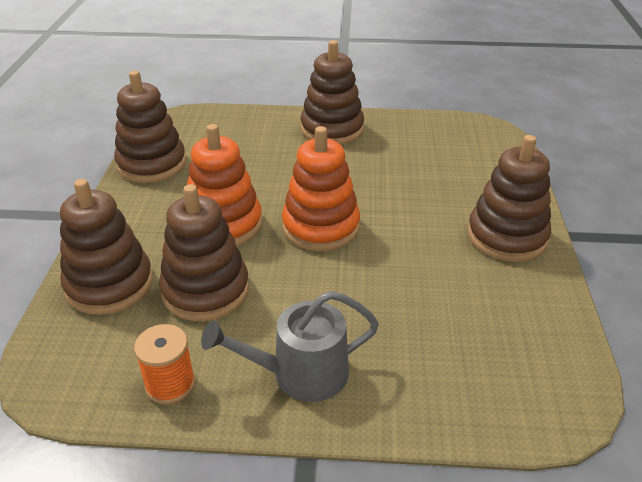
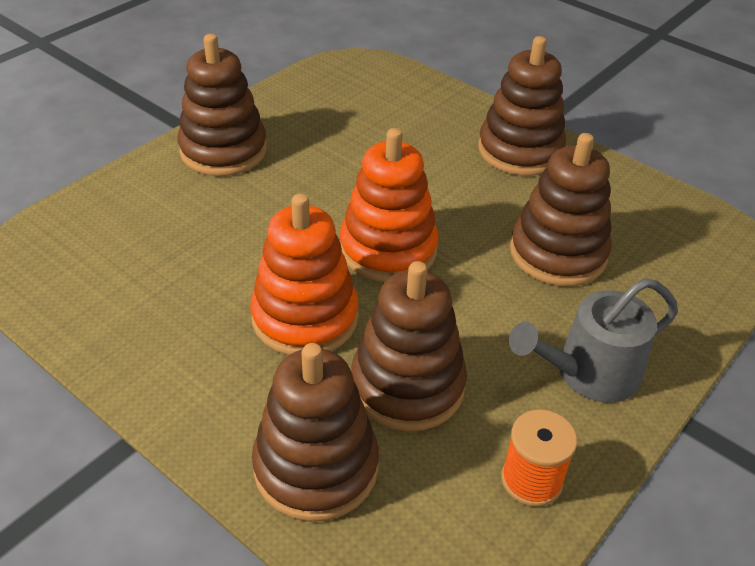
camera: 55 degrees left, 5 degrees up
(152, 164) = (101, 323): brown stacking toy -> brown stacking toy (558, 253)
(301, 373) = (589, 373): grey watering can -> grey watering can turned 45 degrees clockwise

